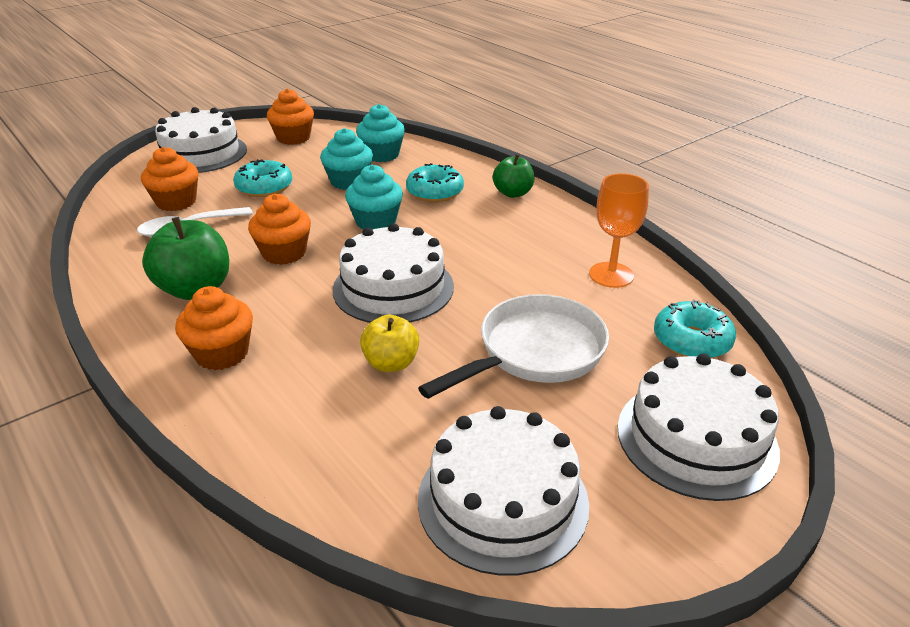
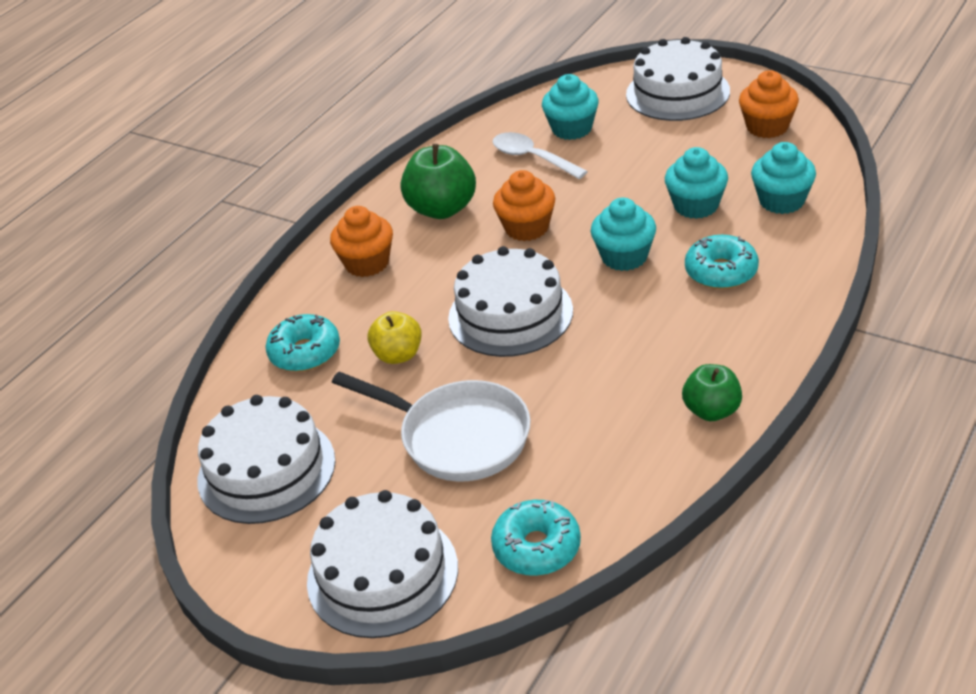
camera: 75 degrees right, 5 degrees up
(176, 202) = (572, 129): orange cupcake -> turquoise cupcake
(264, 187) = (638, 161): turquoise donut -> turquoise donut (305, 352)
(513, 193) = (768, 330): green apple -> green apple (712, 411)
(611, 275) = (631, 458): orange goblet -> none

